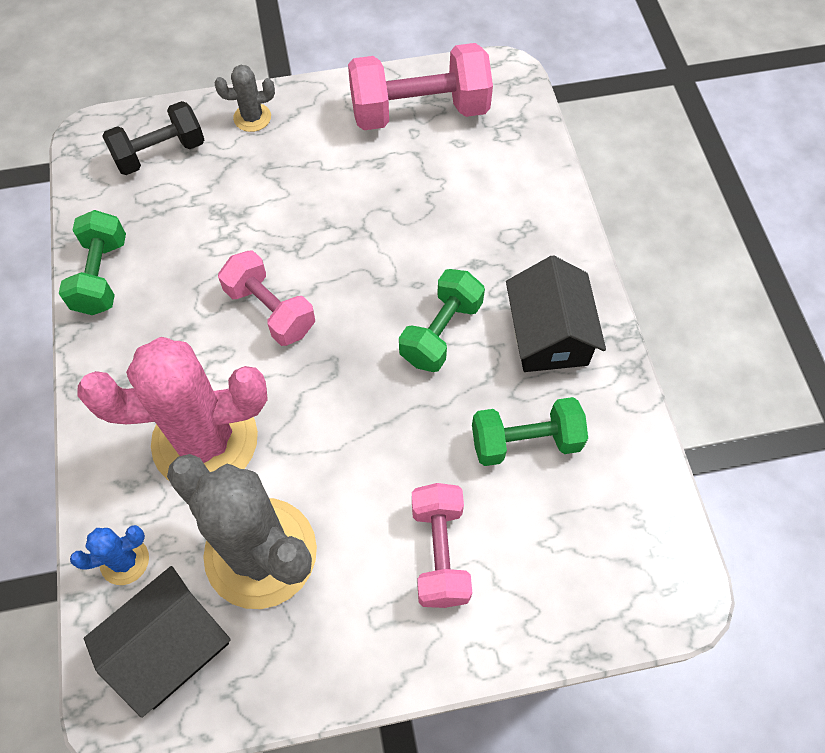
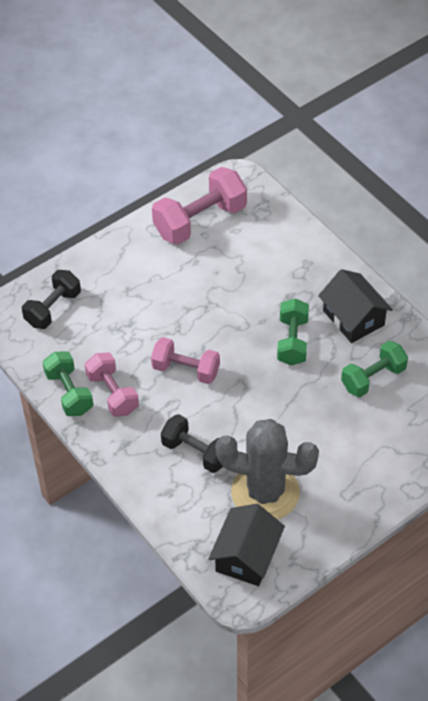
camera: 25 degrees left, 10 degrees down
(124, 561) = (193, 528): blue cactus -> none
(205, 440) = (195, 452): pink cactus -> black dumbbell
(252, 117) = (97, 264): grey cactus -> none
(439, 552) = (360, 450): pink dumbbell -> pink dumbbell (112, 393)

